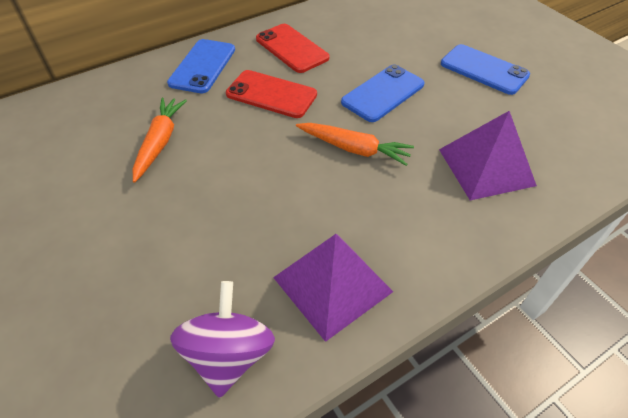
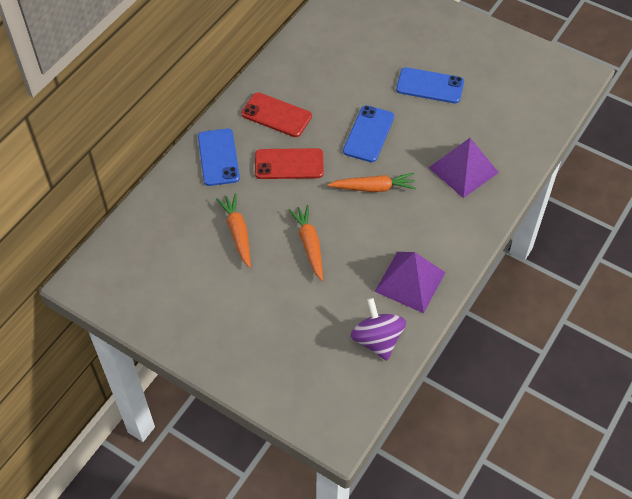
camera: 25 degrees left, 5 degrees up
(231, 185) = (309, 245): none -> orange carrot

